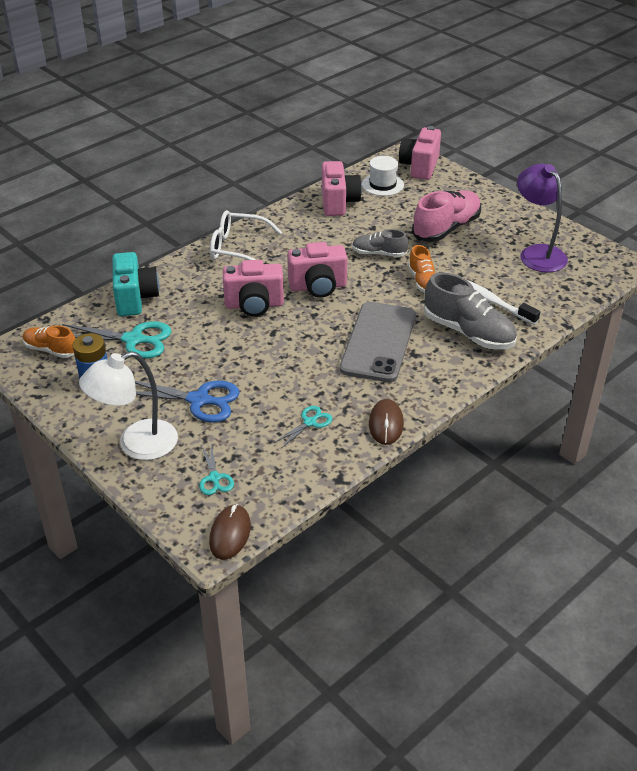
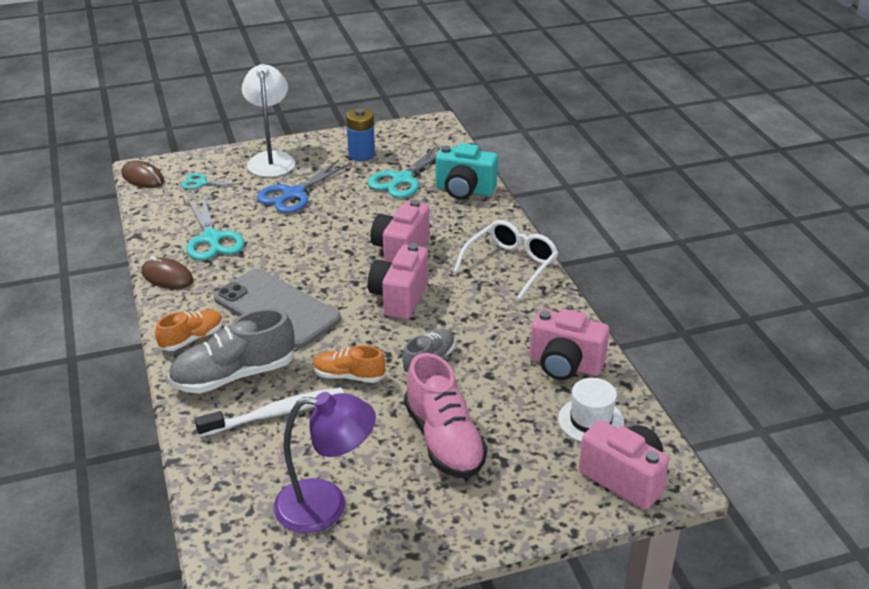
camera: 115 degrees right, 5 degrees down
(51, 350) = (422, 142): orange shoe -> orange shoe (192, 339)
(310, 422) = (212, 239): turquoise scissors -> turquoise scissors, size x1.84

